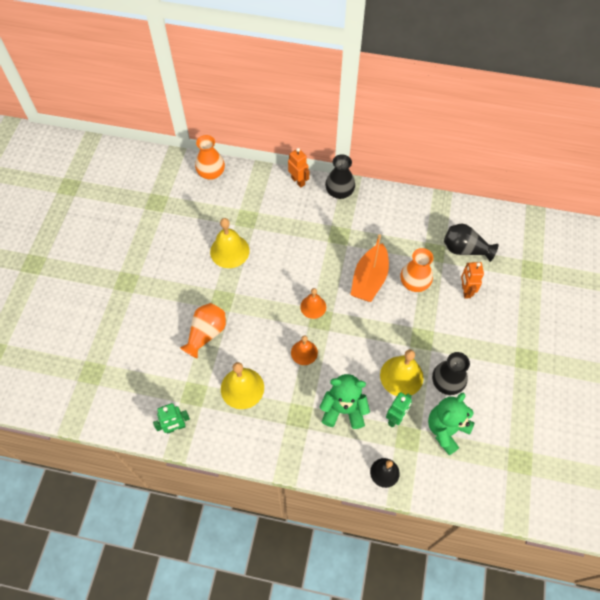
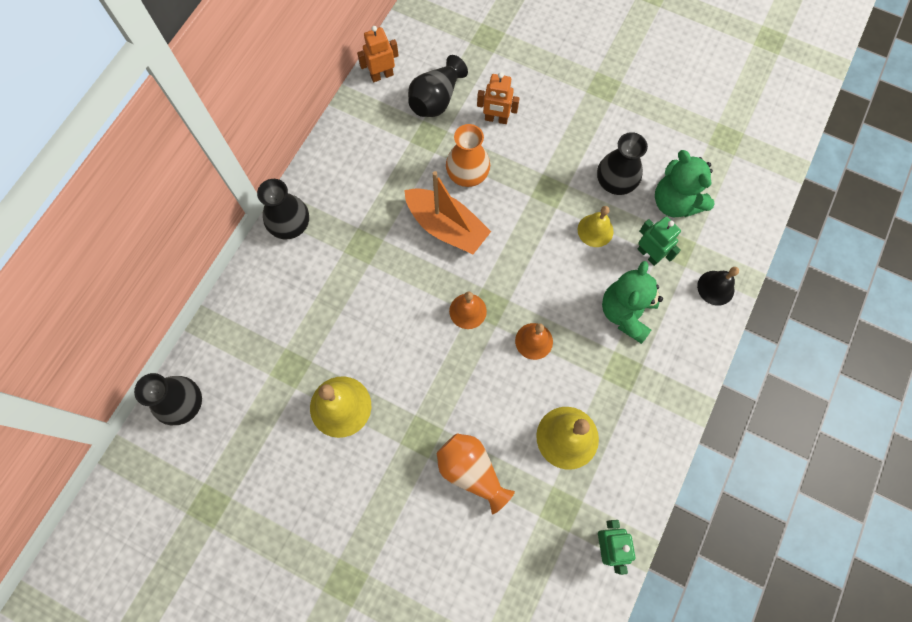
camera: 75 degrees left, 10 degrees up
(211, 173) = (183, 403): orange vase -> black vase
(298, 181) = (250, 276): orange robot -> orange robot (382, 75)
(401, 376) = (595, 230): yellow bell -> yellow bell, size x0.63

